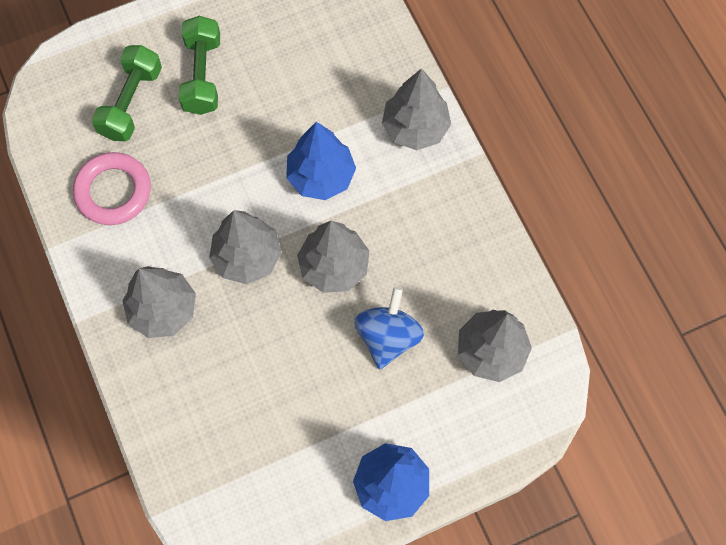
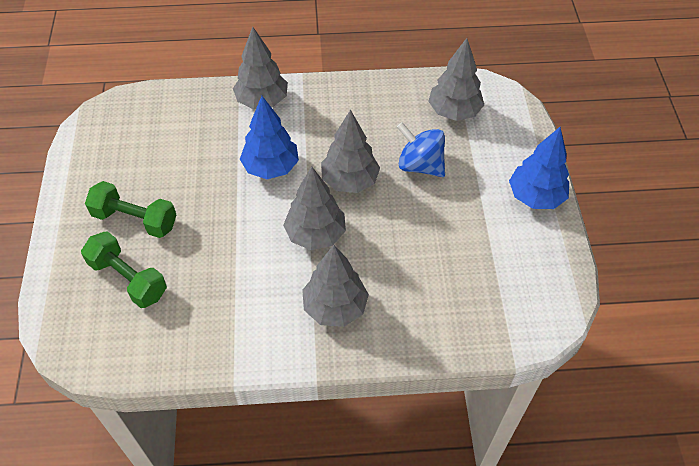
camera: 70 degrees left, 15 degrees down
(113, 191) = (206, 316): pink ring -> none

